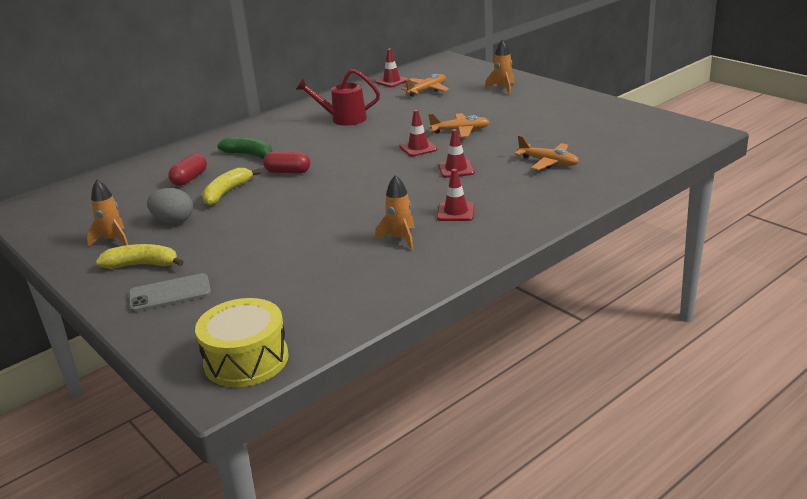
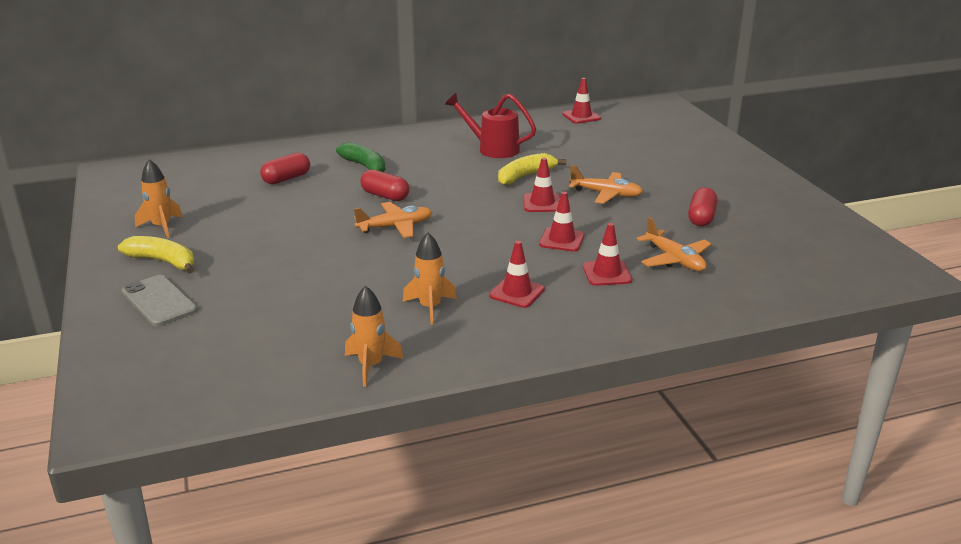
camera: 20 degrees right, 0 degrees up
(170, 293) = (159, 301): grey phone -> grey phone turned 45 degrees clockwise
(173, 221) = (231, 221): grey egg -> none
(227, 193) = (307, 204): yellow banana -> yellow banana (525, 176)
(246, 360) = (160, 400): yellow drum -> none
(427, 90) = (611, 136): orange plane -> orange plane (395, 227)
(503, 89) = (698, 154): orange rocket -> orange rocket (371, 366)
(509, 183) = (607, 273): none -> red traffic cone
(542, 131) = (701, 218): none -> red capsule

